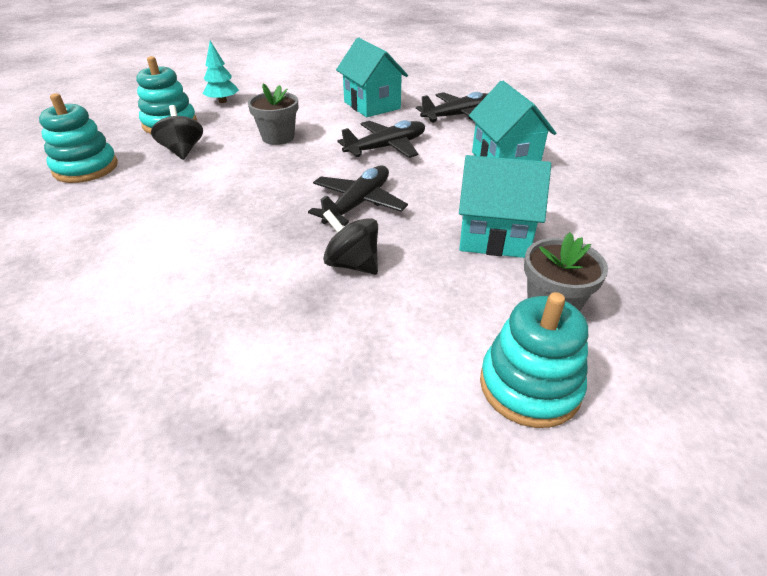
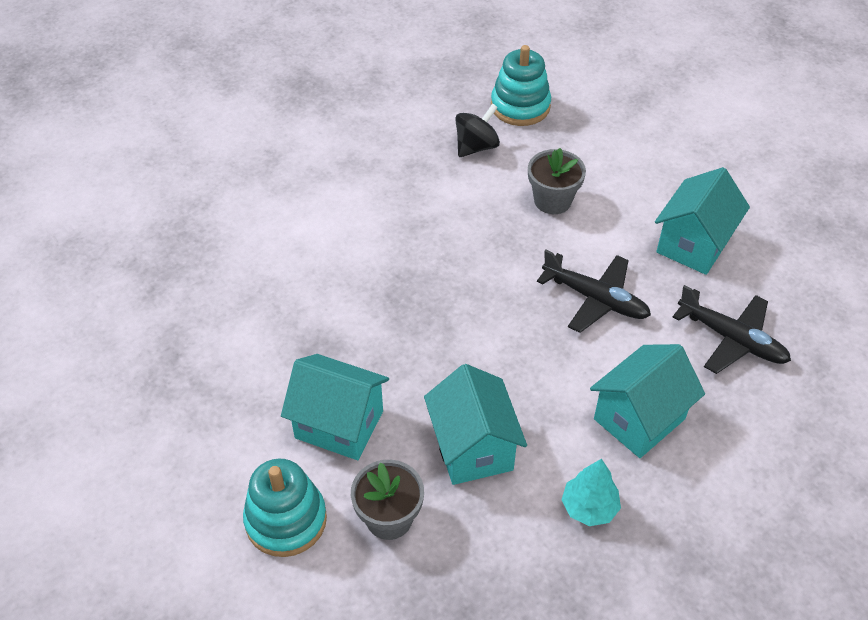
camera: 65 degrees right, 10 degrees up
(86, 168) = (406, 104): turquoise stacking toy -> none
(223, 101) = (600, 115): turquoise tree -> turquoise tree (589, 507)
(352, 264) = (372, 354): black spinning top -> none
(358, 204) = (466, 320): black plane -> none
(423, 309) = (339, 424): none -> turquoise house

